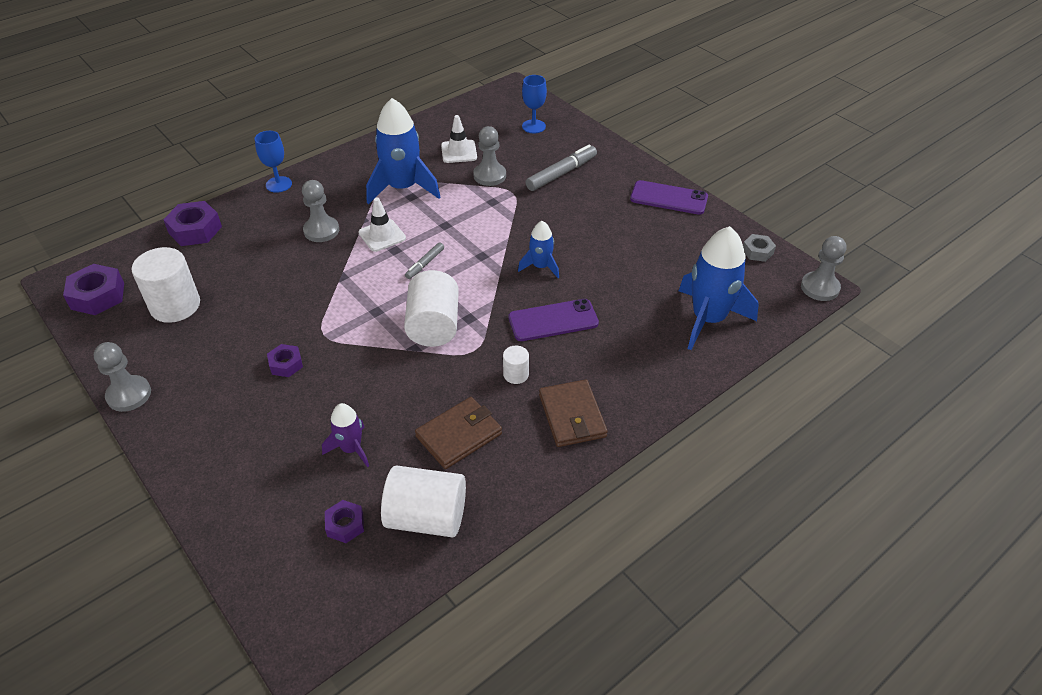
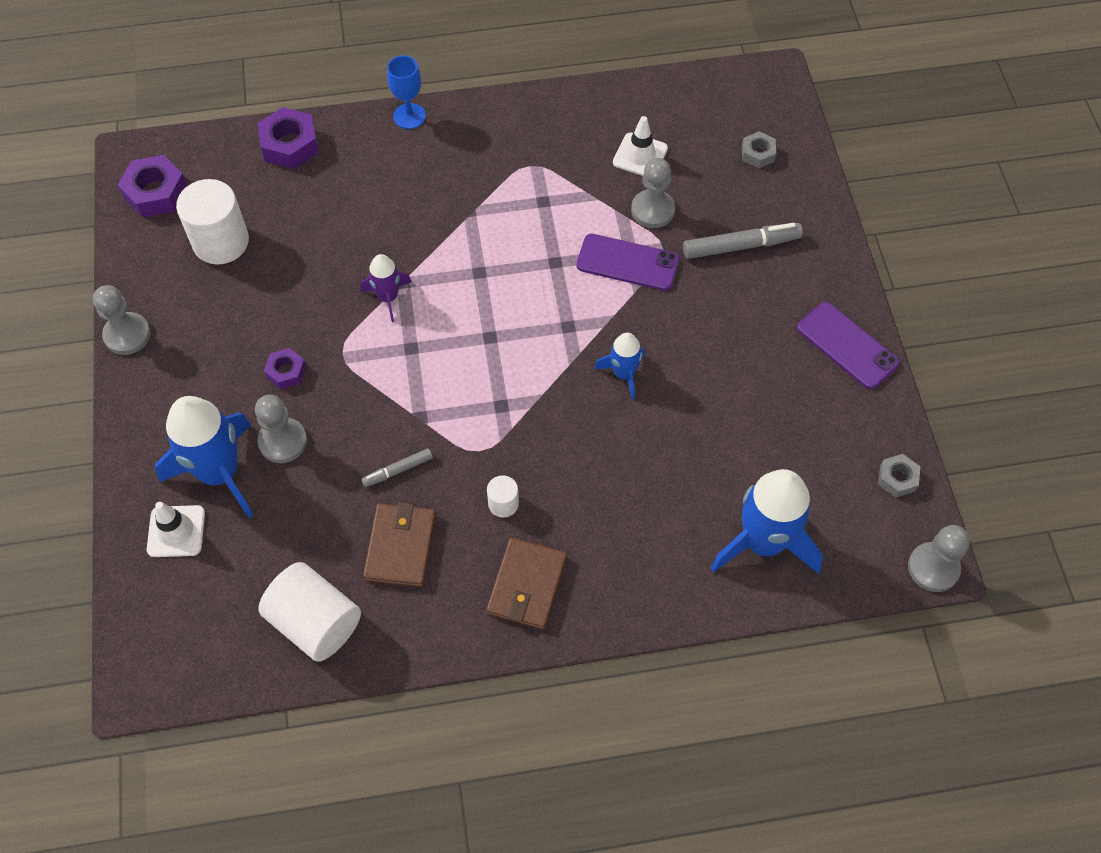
camera: 30 degrees right, 15 degrees up
(321, 230) = (417, 207): grey pawn -> grey pawn (283, 441)
(345, 525) = (239, 589): purple nut -> none
(351, 448) = (291, 507): purple rocket -> purple rocket (388, 297)
(382, 235) = (477, 245): white traffic cone -> white traffic cone (176, 531)
(403, 188) = (541, 184): blue rocket -> blue rocket (220, 473)
(425, 264) = (499, 308): grey marker -> grey marker (398, 470)
(434, 326) = (458, 397): white cylinder -> none
(459, 435) = (400, 547): brown wallet -> brown wallet turned 75 degrees counterclockwise
(533, 126) = (758, 154): blue goblet -> grey nut
(553, 320) = (588, 455): purple phone -> purple phone (627, 263)

